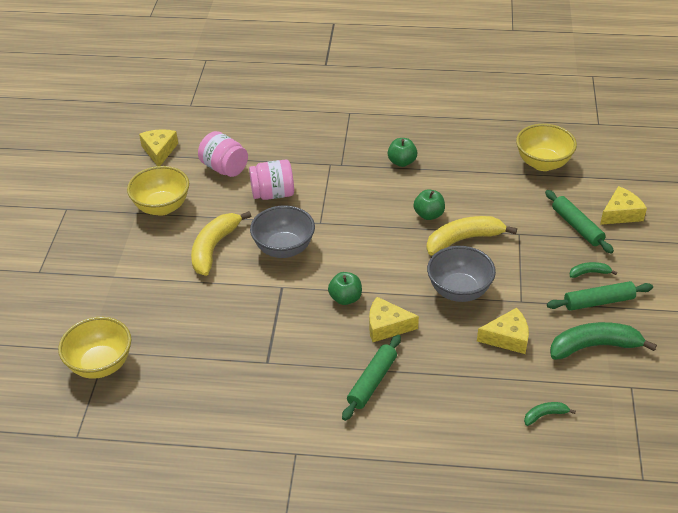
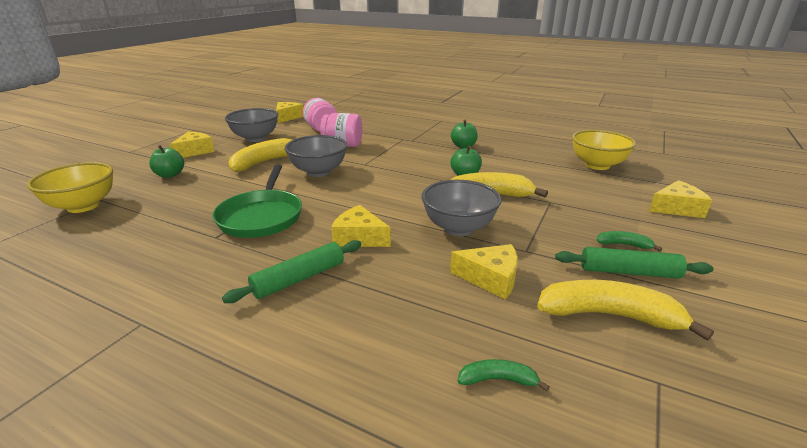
camera: 20 degrees right, 15 degrees down
(116, 251) = (194, 151): none -> yellow cheese
(162, 207) = (255, 138): yellow bowl -> grey bowl
(284, 327) = (261, 216): none -> green pan
(345, 298) = (339, 210): green apple -> green apple (170, 175)
(577, 226) = (620, 208): green rolling pin -> none
(594, 346) = (609, 315): green banana -> yellow banana

